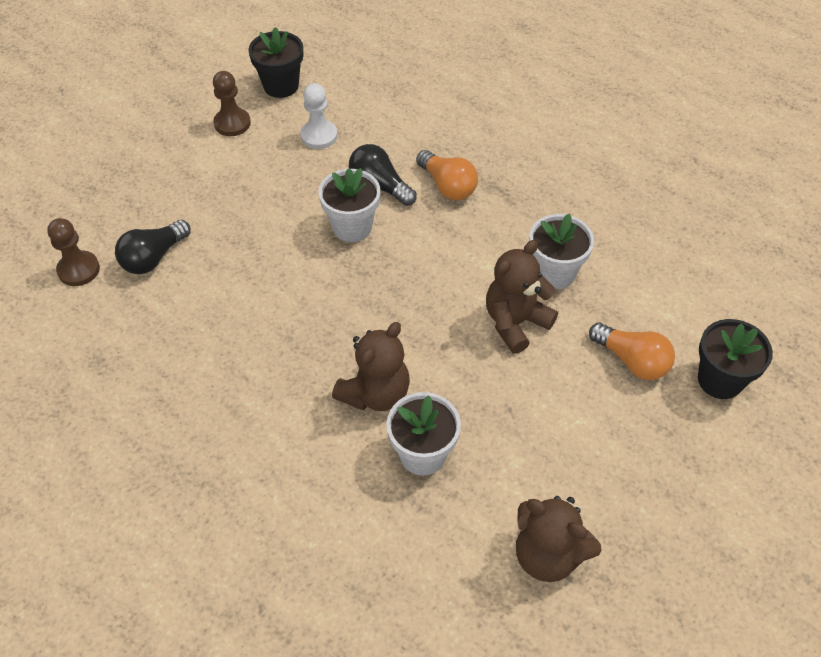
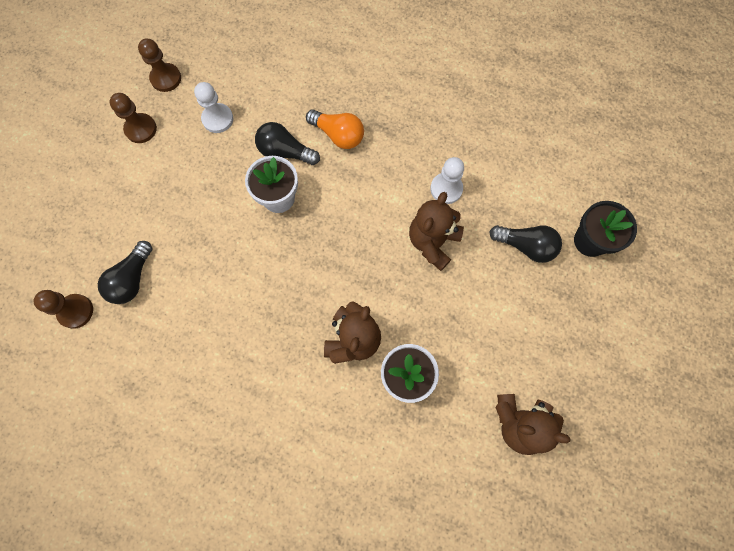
camera: 20 degrees left, 20 degrees up
(281, 86) = (166, 78): black flower pot -> brown pawn
(554, 273) = (446, 189): white flower pot -> white pawn
(632, 360) = (525, 246): orange light bulb -> black light bulb

